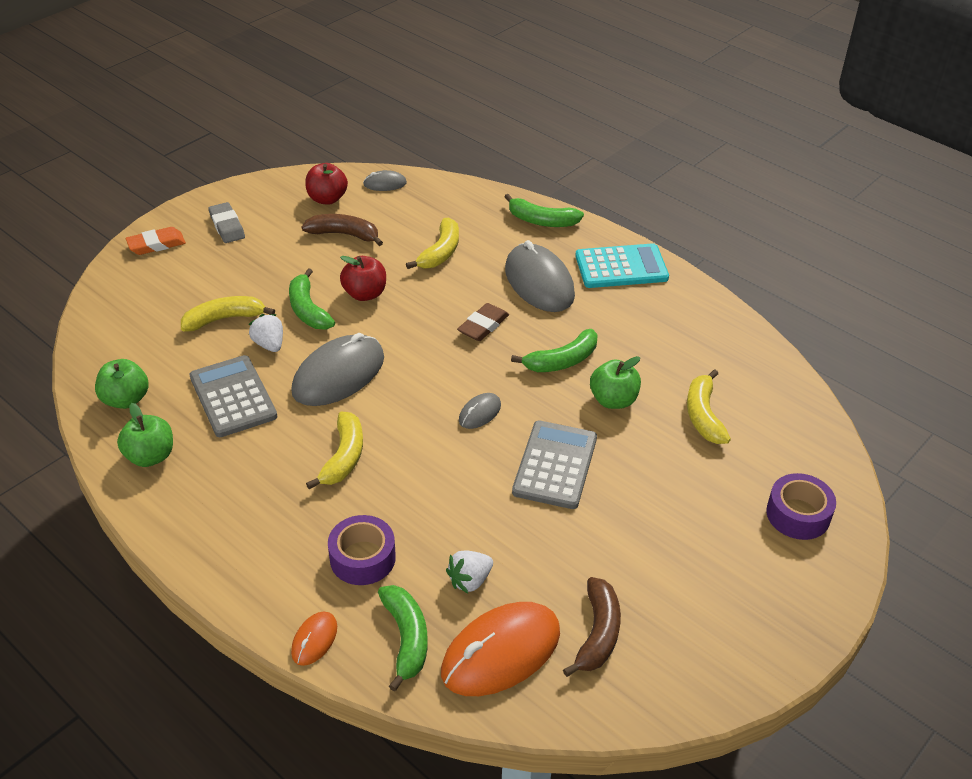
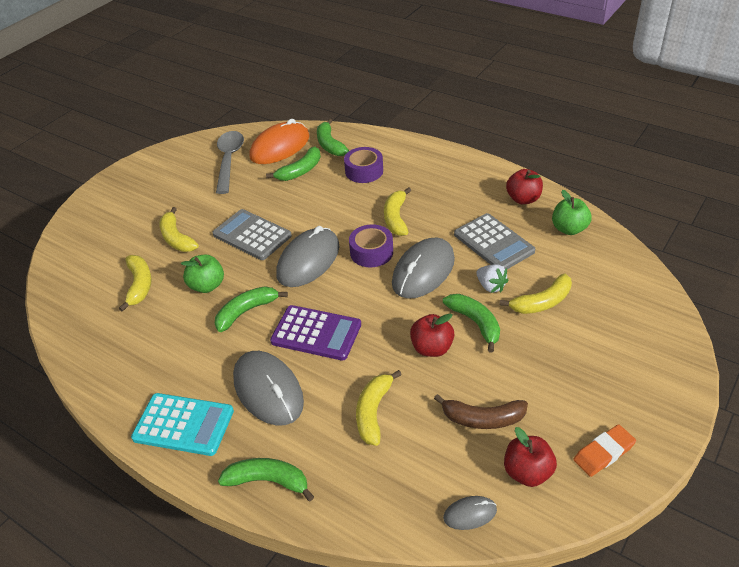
camera: 175 degrees right, 0 degrees up
(150, 456) = (523, 199): green apple -> red apple
(156, 244) = (665, 371): orange eraser -> orange eraser (603, 453)
(227, 226) = (613, 408): grey eraser -> none
(314, 640) = (377, 137): orange mouse -> none
(470, 580) = (300, 171): white strawberry -> green banana
(480, 413) = (308, 260): grey mouse -> grey mouse, size x2.11
(483, 326) = (316, 333): brown eraser -> purple calculator
(555, 465) = (252, 235): grey calculator -> grey calculator turned 120 degrees clockwise
(598, 633) = (229, 161): brown banana -> grey spoon
(621, 267) = (183, 425): turquoise calculator -> turquoise calculator turned 150 degrees counterclockwise
(667, 480) = (176, 238): none -> yellow banana
(798, 514) = (95, 231): purple tape -> purple tape (371, 252)

